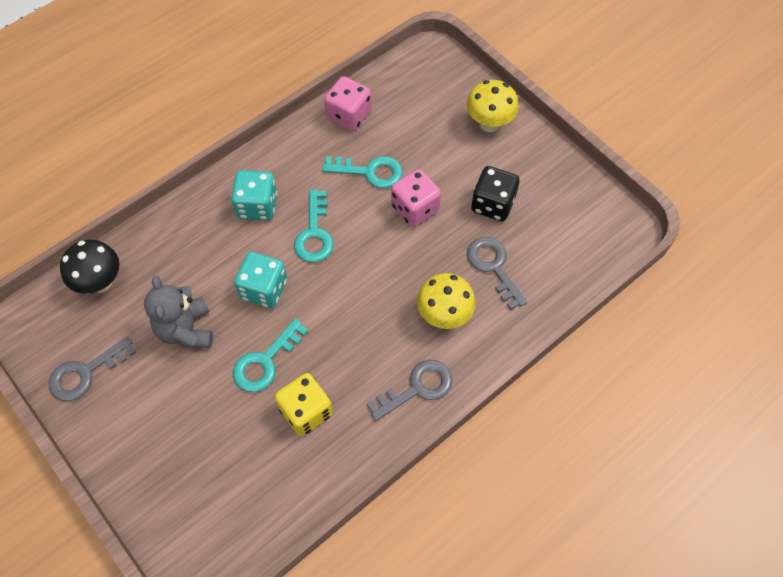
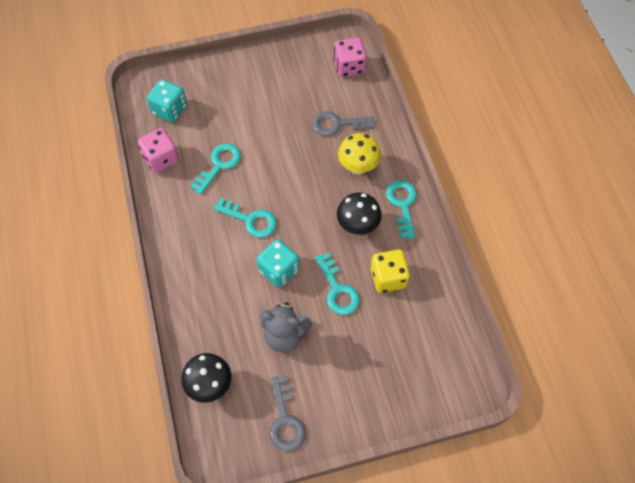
camera: 65 degrees left, 0 degrees up
(257, 206) = (205, 249): turquoise dice -> turquoise dice (169, 110)
(360, 349) = (357, 226): none -> black mushroom
(415, 208) = (266, 150): pink dice -> pink dice (349, 67)
(417, 388) = (402, 204): grey key -> turquoise key
(489, 124) = (223, 78): yellow mushroom -> none
(492, 204) = (289, 104): black dice -> none

